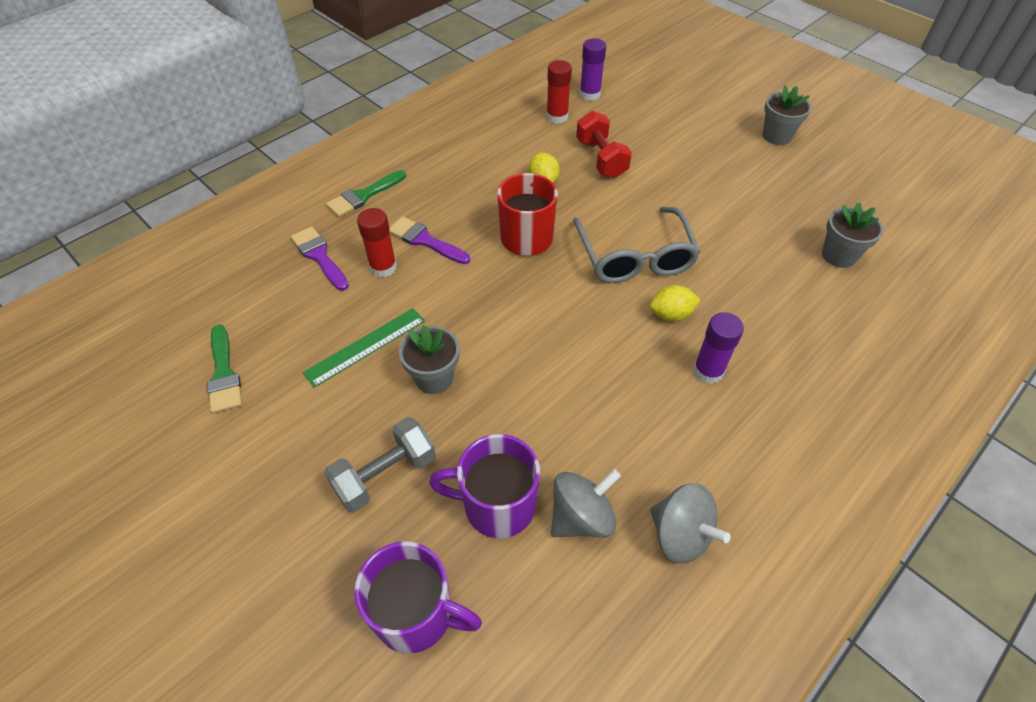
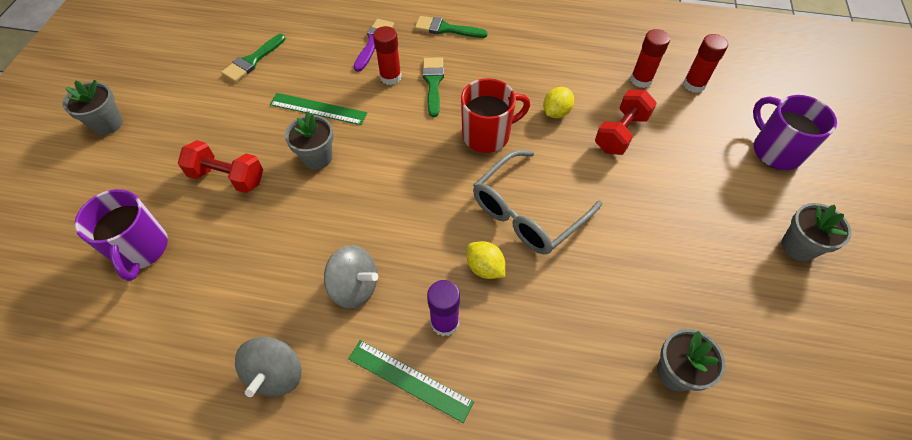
camera: 55 degrees right, 5 degrees up
(159, 582) = (108, 124): none -> grey flower pot
(385, 475) = (228, 177): grey dumbbell -> red dumbbell
(425, 240) = (433, 83): purple brush -> green brush
(497, 505) = (238, 248): purple mug -> purple mug (775, 151)
(581, 517) = (256, 302): grey spinning top -> grey spinning top (354, 287)
(590, 94) = (694, 84): purple glue stick -> red glue stick
(750, 426) = (409, 380): none -> green ruler

